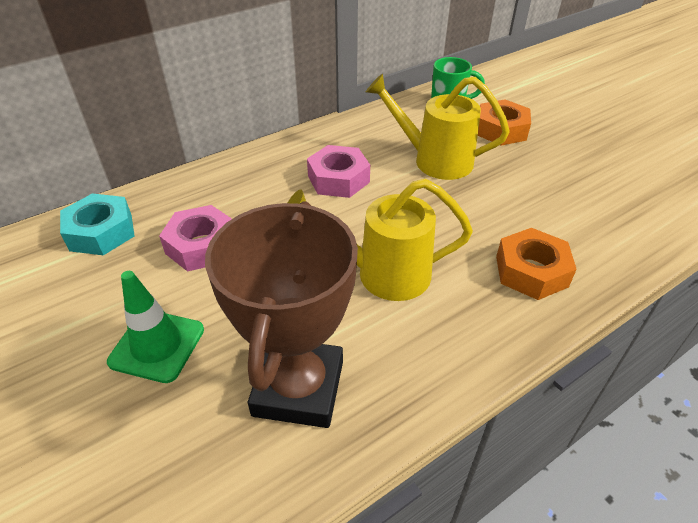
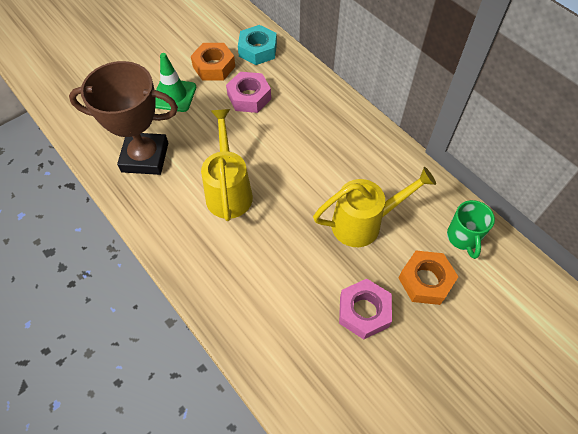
camera: 85 degrees right, 15 degrees up
(338, 179) = (327, 159): pink nut -> pink nut (363, 311)
(434, 160) = (363, 223): yellow watering can -> yellow watering can turned 60 degrees clockwise
(531, 271) = (234, 281): orange nut -> orange nut (214, 66)

